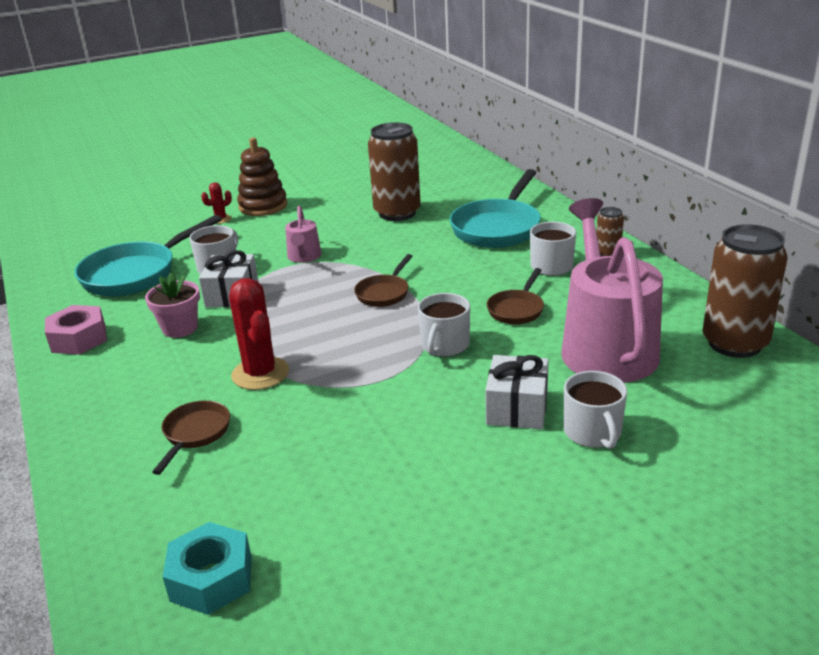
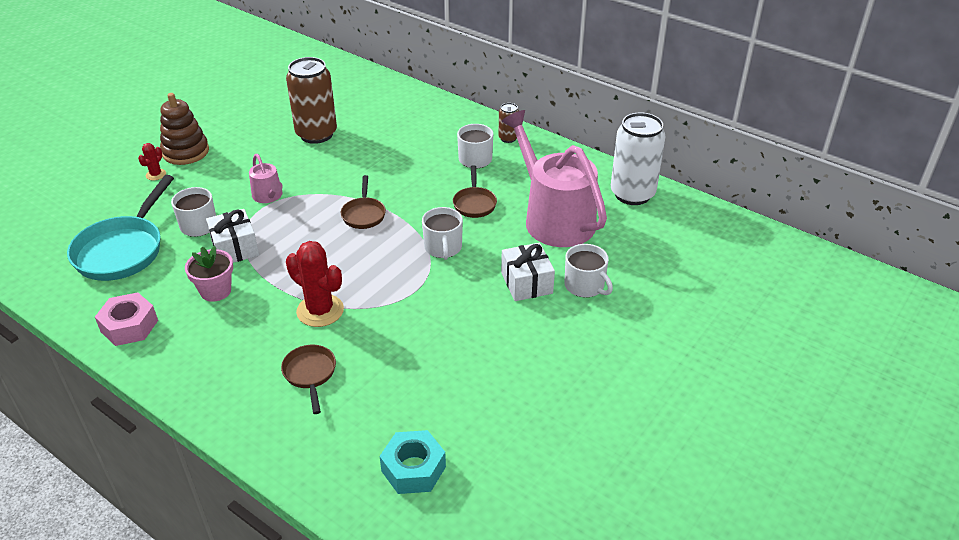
camera: 30 degrees left, 10 degrees up
(498, 228) = (410, 132): turquoise pan -> none
(734, 343) = (632, 194): brown can -> white can

